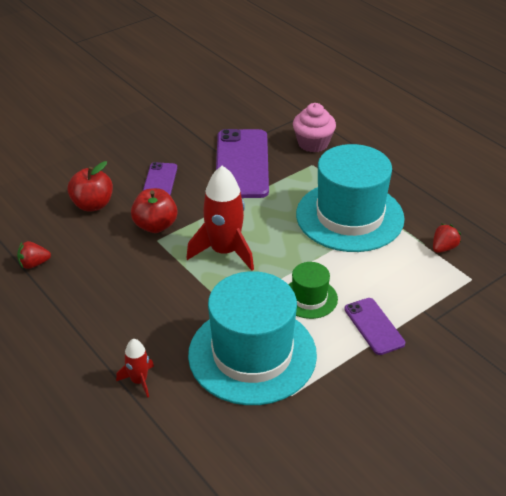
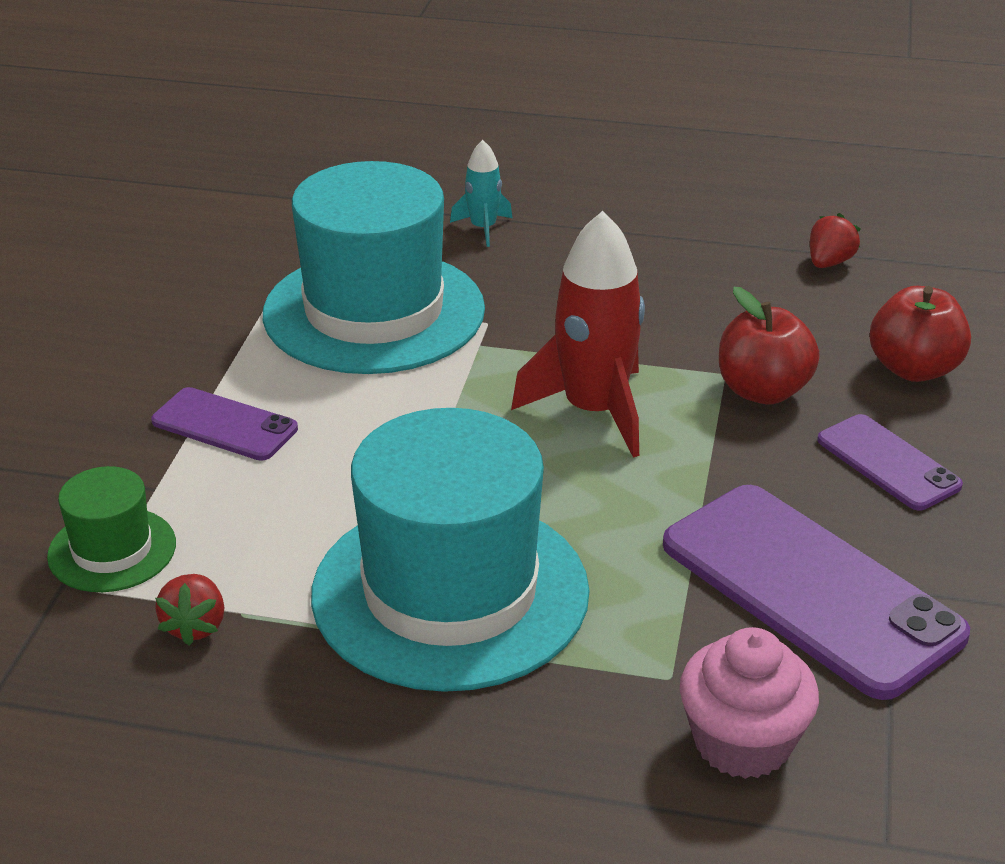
camera: 140 degrees right, 5 degrees down
(139, 381) = (483, 228): red rocket -> turquoise rocket
(309, 298) = (370, 413): green hat -> green hat (112, 550)

